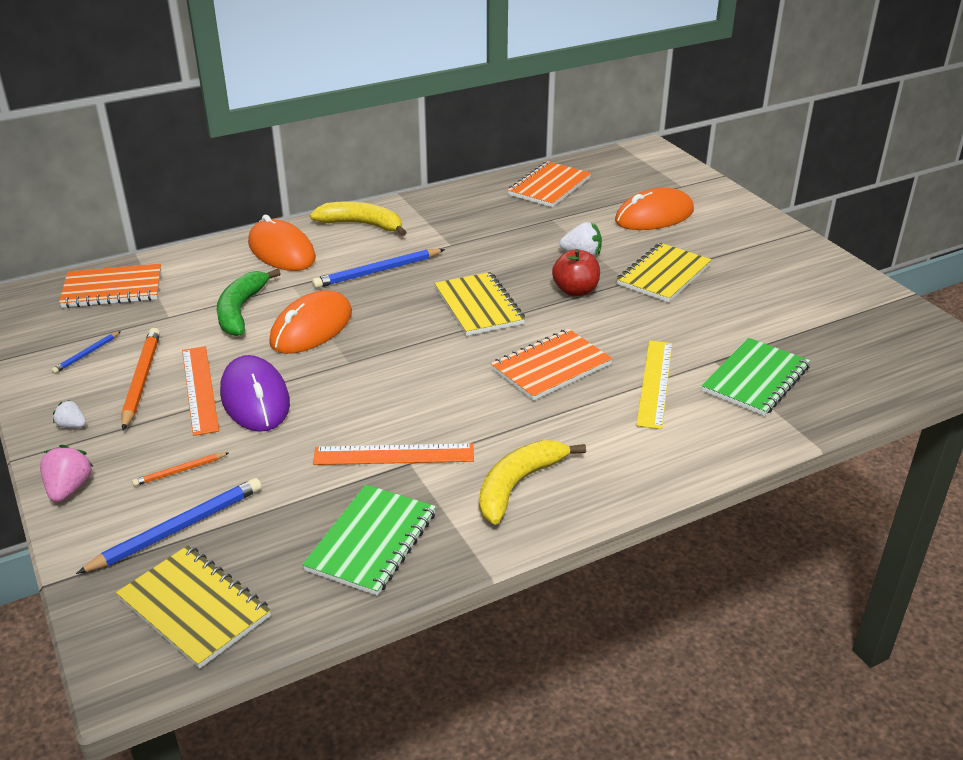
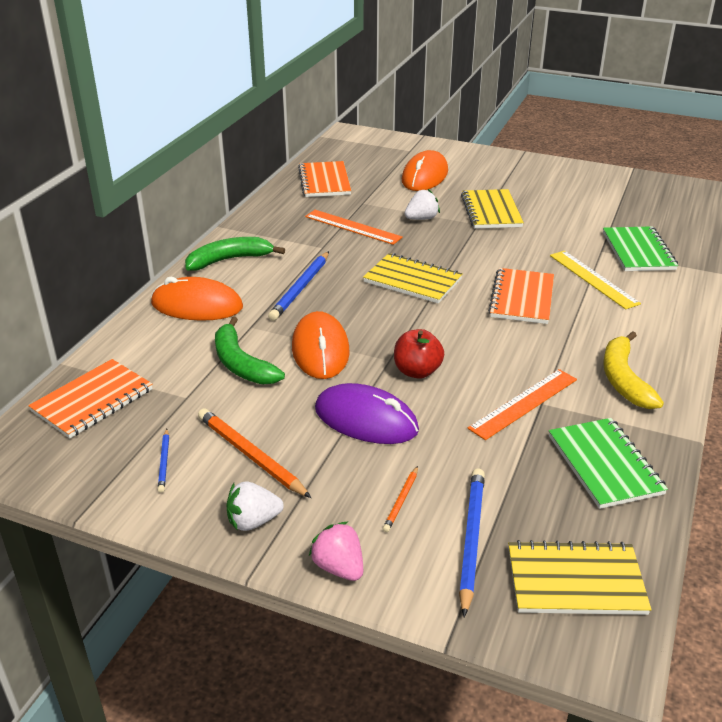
camera: 40 degrees left, 0 degrees up
(72, 425) = (253, 521): white strawberry -> white strawberry, size x1.62
(199, 389) = (311, 436): orange ruler -> orange ruler (352, 227)
(362, 225) = (229, 260): yellow banana -> green banana
(575, 291) = (456, 243): red apple -> red apple (417, 371)

